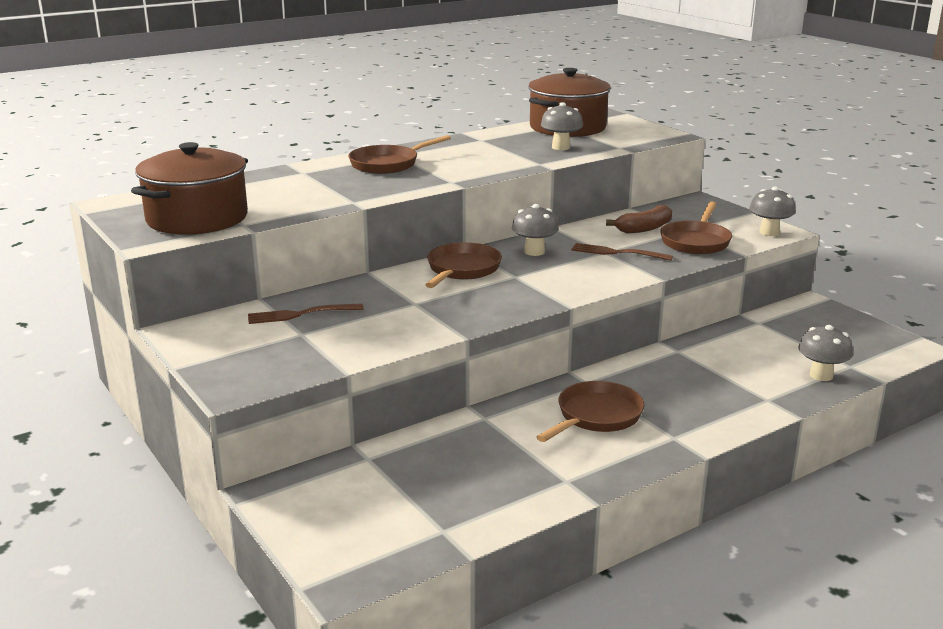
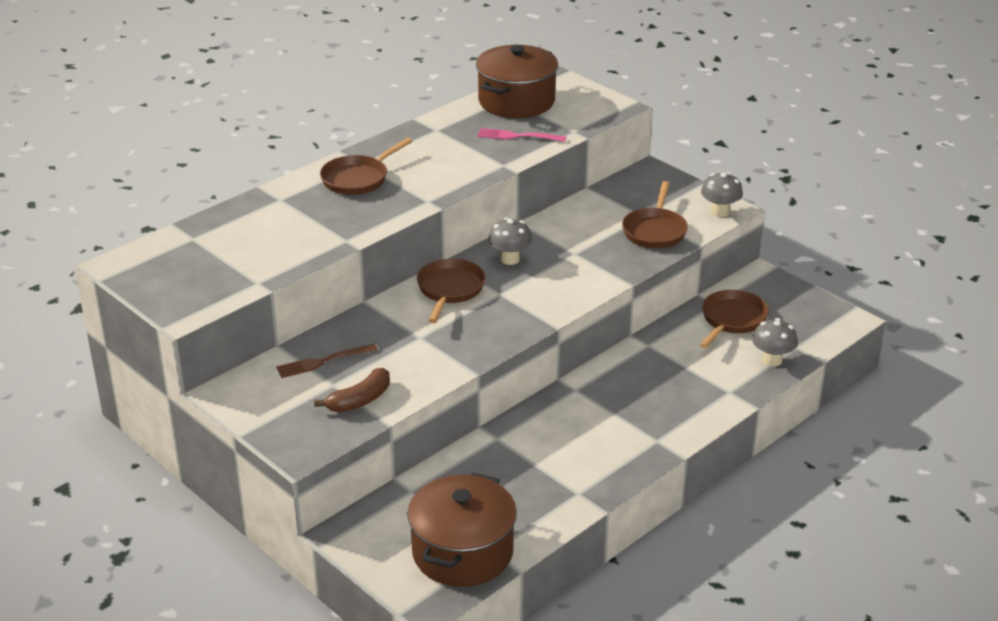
camera: 10 degrees left, 10 degrees up
(197, 218) = (211, 278): brown pot -> brown pot (462, 552)
(561, 147) = (517, 136): grey mushroom -> pink fork
(596, 416) = (590, 426): brown pan -> brown pan (732, 320)
(616, 253) = (585, 253): brown fork -> none
(644, 228) = (605, 217): brown banana -> brown banana (360, 400)

